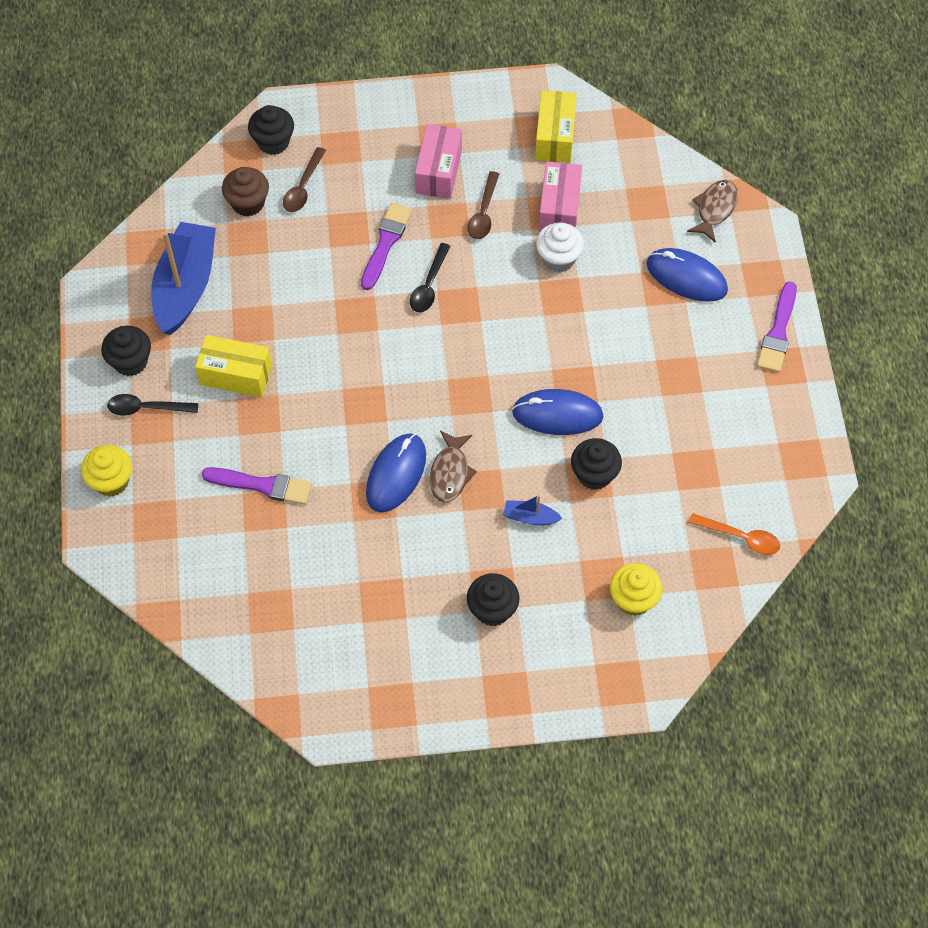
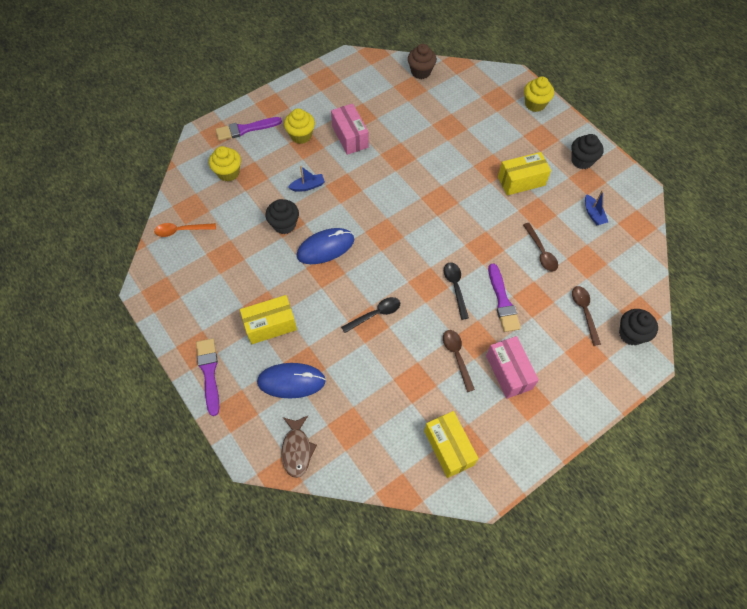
camera: 150 degrees right, 0 degrees up
(146, 408) = (551, 143): black spoon -> black spoon (375, 314)
(185, 286) = (593, 214): blue boat -> blue boat, size x0.43
(248, 203) = (607, 283): brown cupcake -> brown cupcake (421, 72)
(262, 485) = (460, 136): purple brush -> purple brush (245, 129)
(292, 274) = (541, 252): none -> brown spoon
(396, 474) = (395, 173): blue mouse -> none
(450, 472) = (366, 188): brown fish -> none
(492, 609) = (301, 136): black cupcake -> yellow cupcake
(558, 258) = (386, 349): white cupcake -> none
(559, 209) = (408, 388): pink box -> pink box (350, 137)
(679, 351) = (270, 325): none -> yellow box

